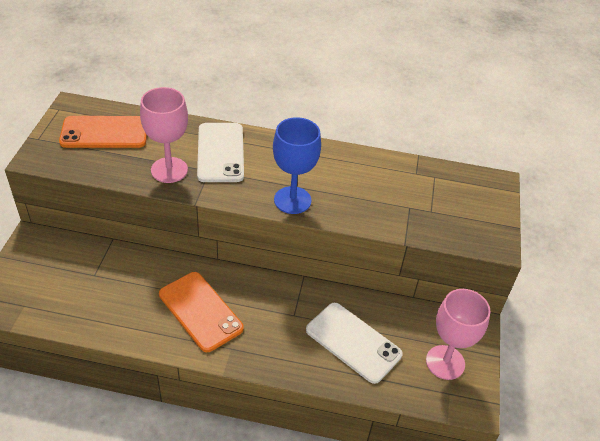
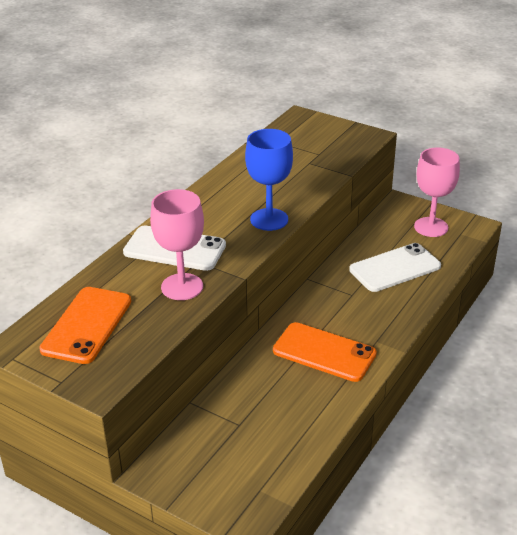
camera: 65 degrees left, 10 degrees down
(200, 311) = (324, 352): orange phone -> orange phone turned 45 degrees clockwise

